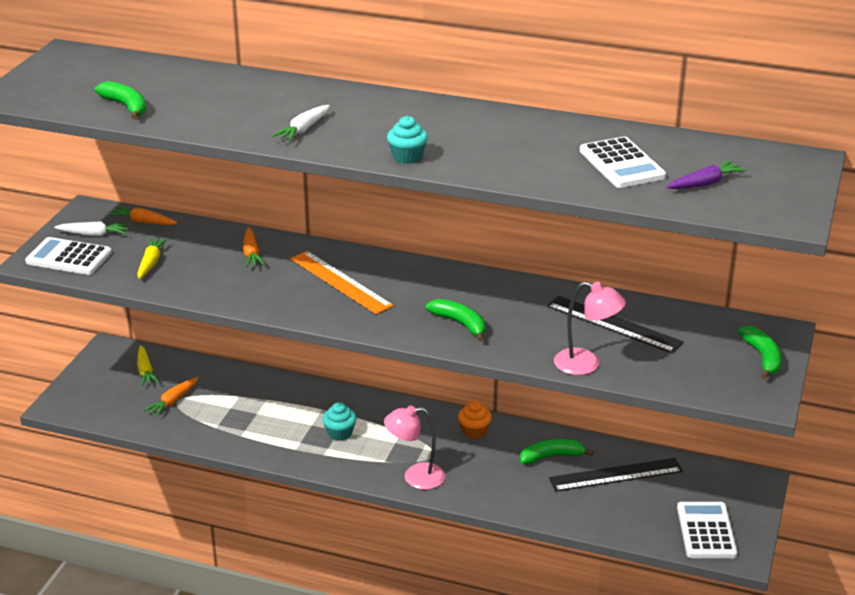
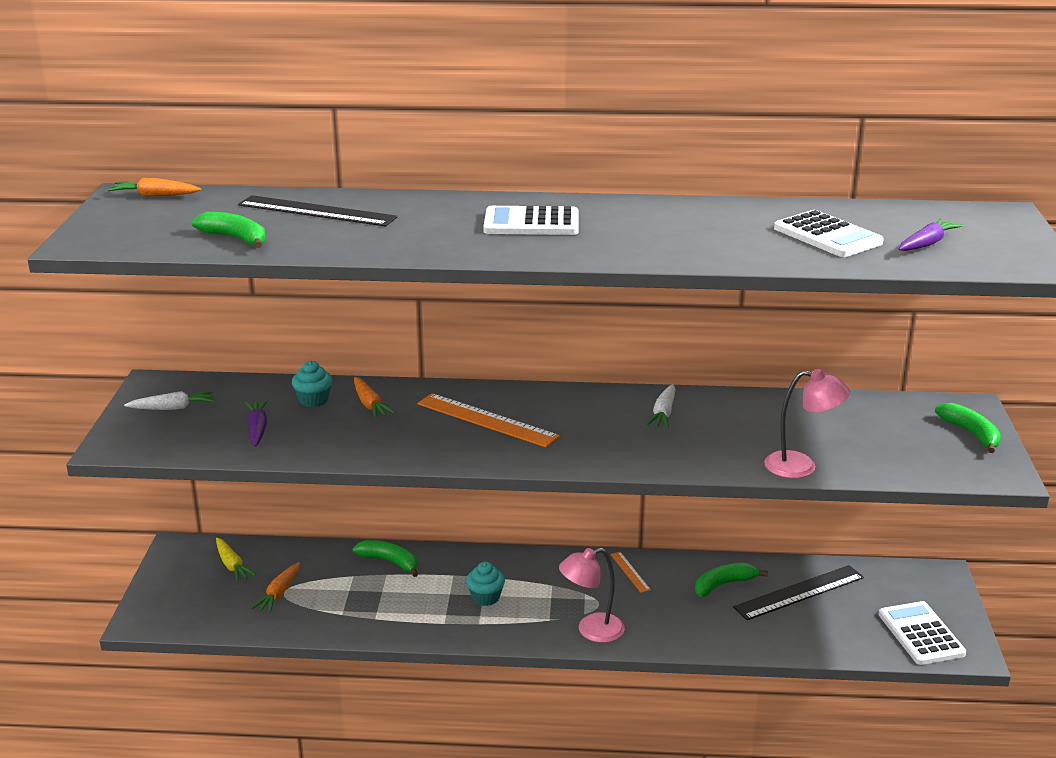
camera: 15 degrees left, 5 degrees down
(68, 257) = (155, 436): white calculator -> white calculator (531, 223)
(143, 222) = (225, 388): orange carrot -> orange carrot (154, 195)
(151, 263) = (257, 429): yellow carrot -> purple carrot
(303, 130) = (460, 240): white carrot -> white carrot (663, 413)
(407, 157) = (596, 253): turquoise cupcake -> turquoise cupcake (313, 400)
(460, 324) = (643, 444): green banana -> green banana (390, 562)
(474, 431) = (630, 572): orange cupcake -> orange ruler
(614, 324) = (802, 422): black ruler -> black ruler (317, 211)

